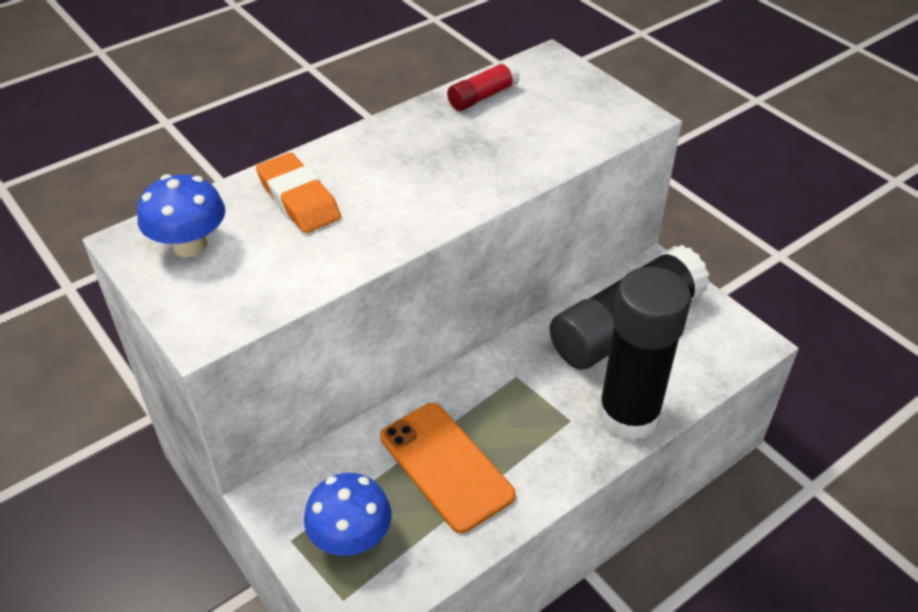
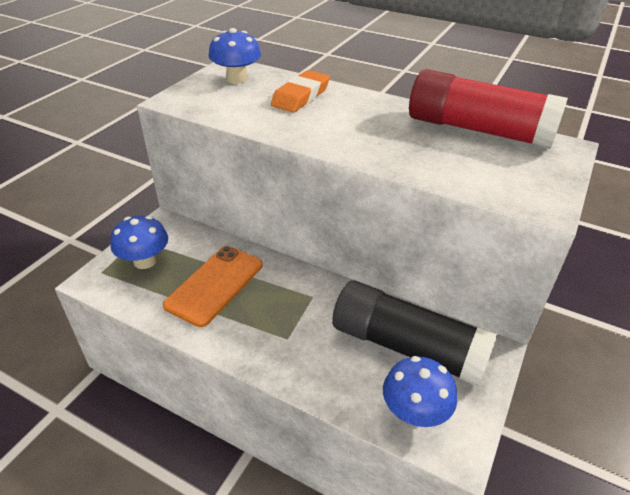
camera: 65 degrees right, 5 degrees down
(483, 96) = (478, 130): red glue stick -> red glue stick, size x2.23
(628, 415) = (311, 373): black glue stick -> none
(705, 353) = (414, 412): none -> blue mushroom

